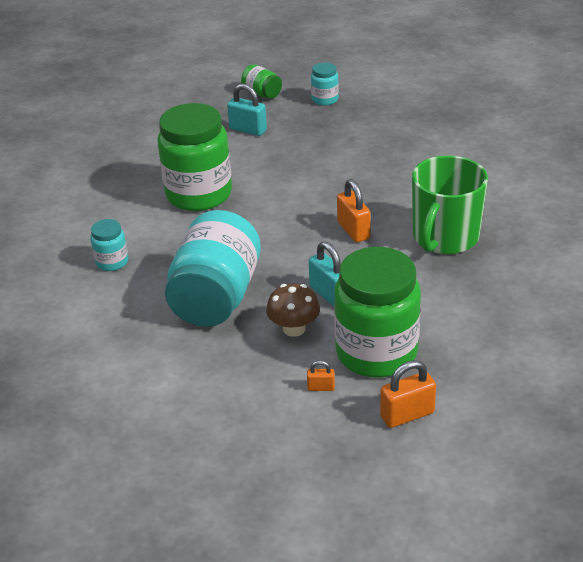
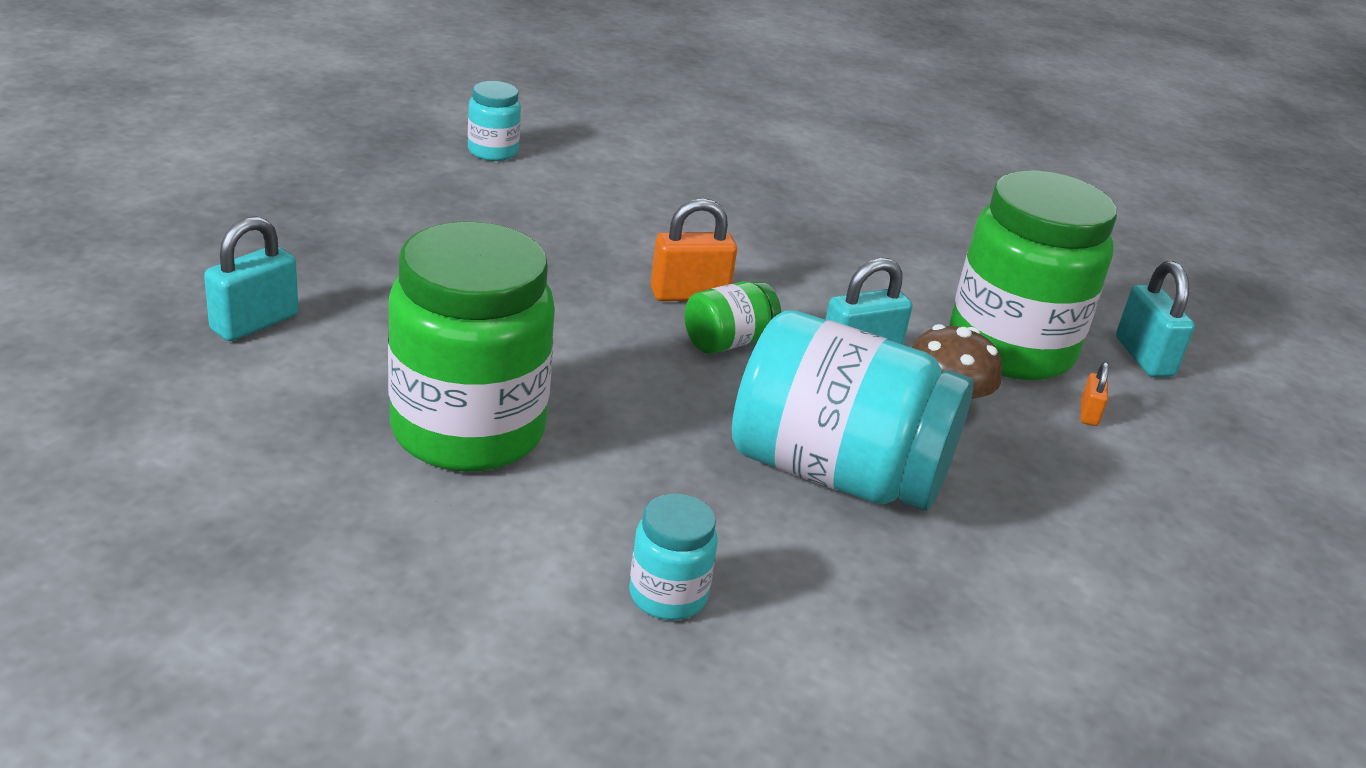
camera: 85 degrees left, 5 degrees down
(262, 93) = (115, 276): green jar -> green jar (728, 342)
(325, 99) = (222, 219): turquoise jar -> turquoise jar (493, 151)
(407, 415) = (1144, 357): orange padlock -> turquoise padlock
(445, 237) = (744, 228): green mug -> none

